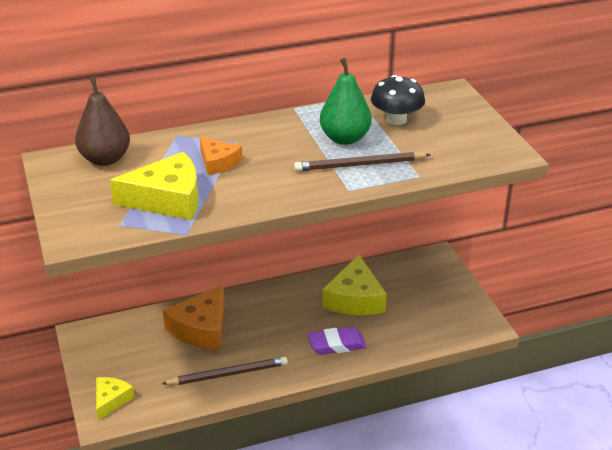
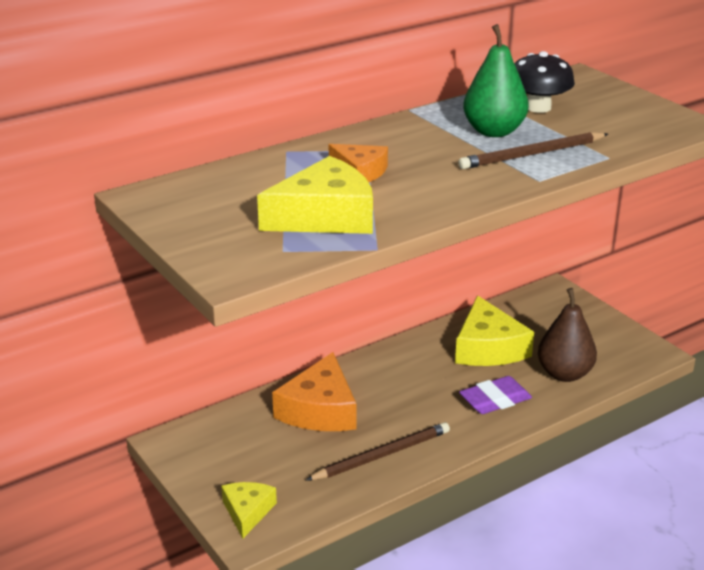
camera: 15 degrees left, 5 degrees down
(105, 159) = (213, 185): brown pear -> brown pear (564, 374)

